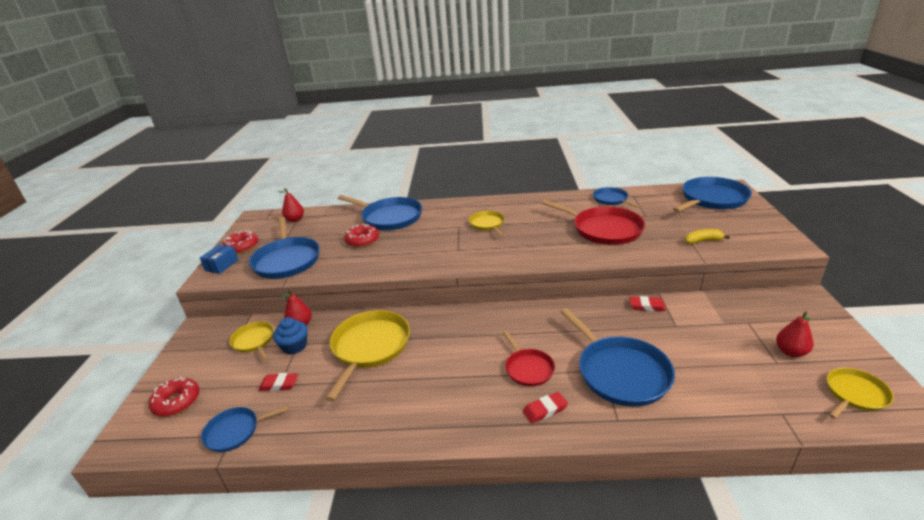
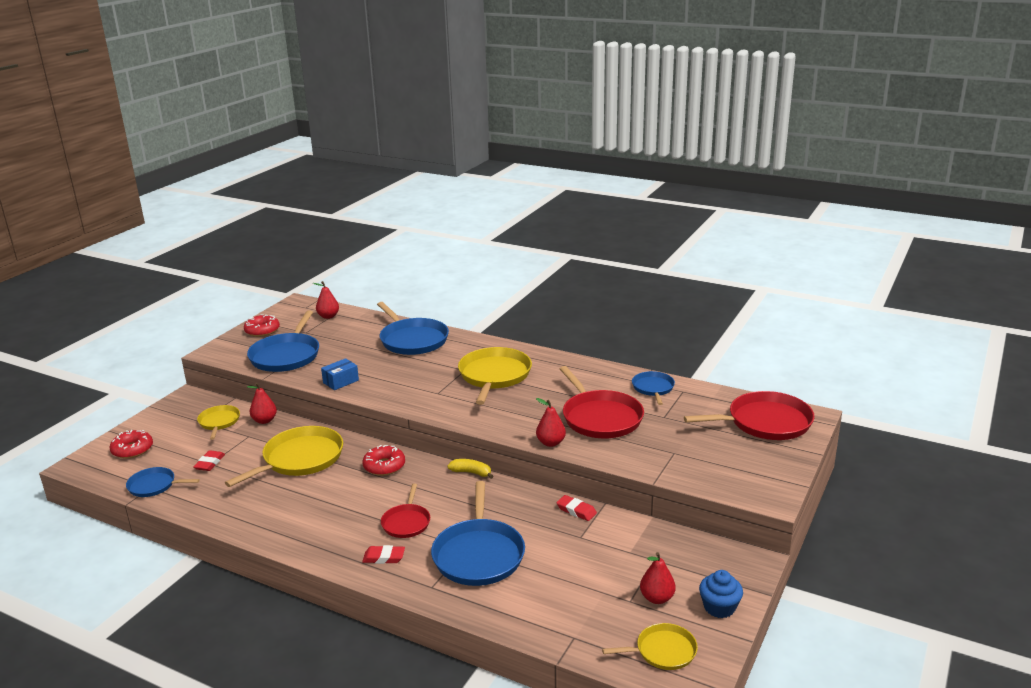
camera: 25 degrees right, 5 degrees down
(222, 265) = (233, 343): blue box -> blue box (341, 381)
(279, 384) = (209, 463): red eraser -> red eraser turned 75 degrees clockwise
(294, 346) = (245, 437): blue cupcake -> blue cupcake (719, 607)
(362, 240) = (365, 356): red donut -> red donut (384, 466)
(487, 224) = (494, 376): yellow pan -> yellow pan, size x1.79
(593, 258) = (551, 443): none -> red pear
(702, 241) = (683, 462): yellow banana -> yellow banana (471, 473)
(712, 199) = (765, 422): blue pan -> red pan

